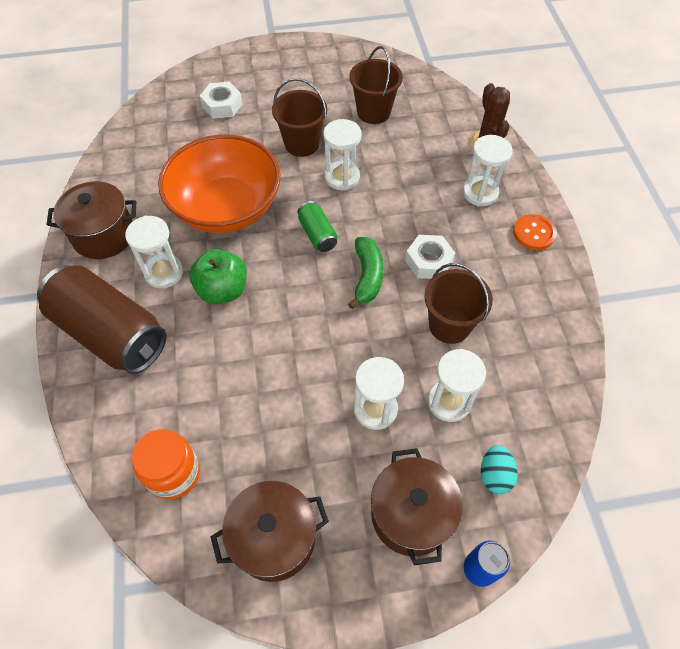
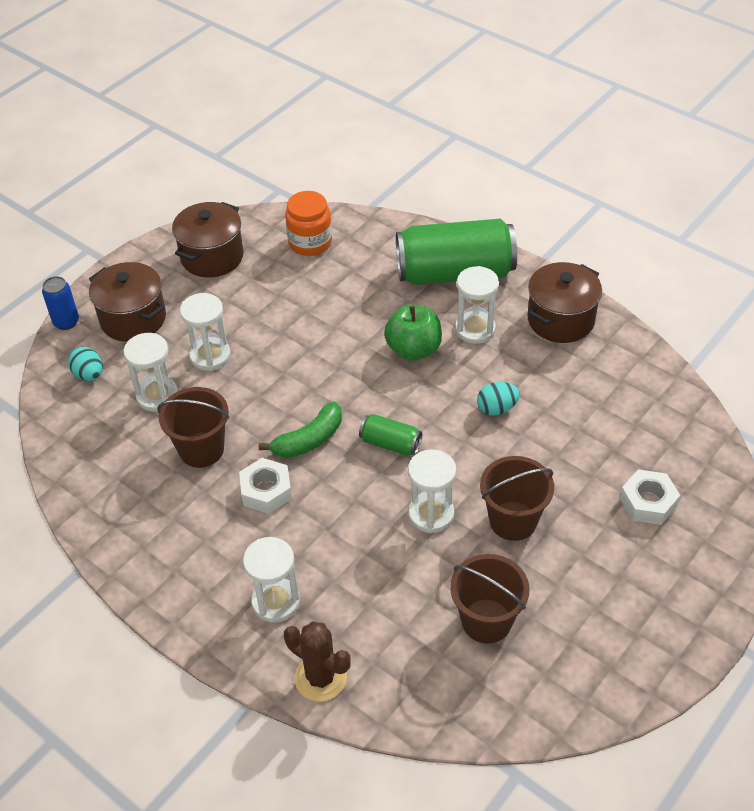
camera: 140 degrees right, 10 degrees down
(111, 333) = (455, 273): brown can -> green can
(226, 208) = (497, 408): orange bowl -> turquoise egg
(367, 276) = (309, 440): green banana -> green banana turned 90 degrees counterclockwise
(534, 233) = (185, 594): orange button -> none

